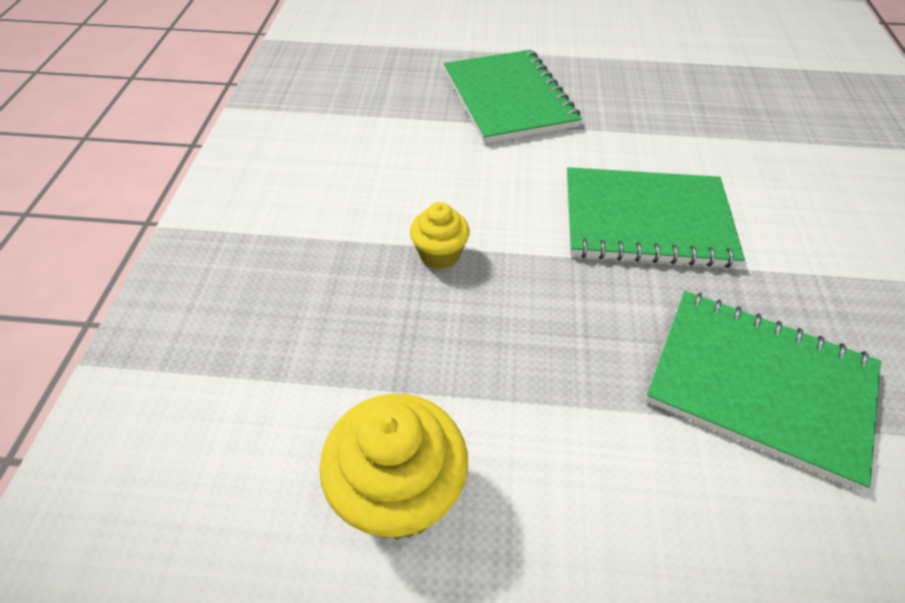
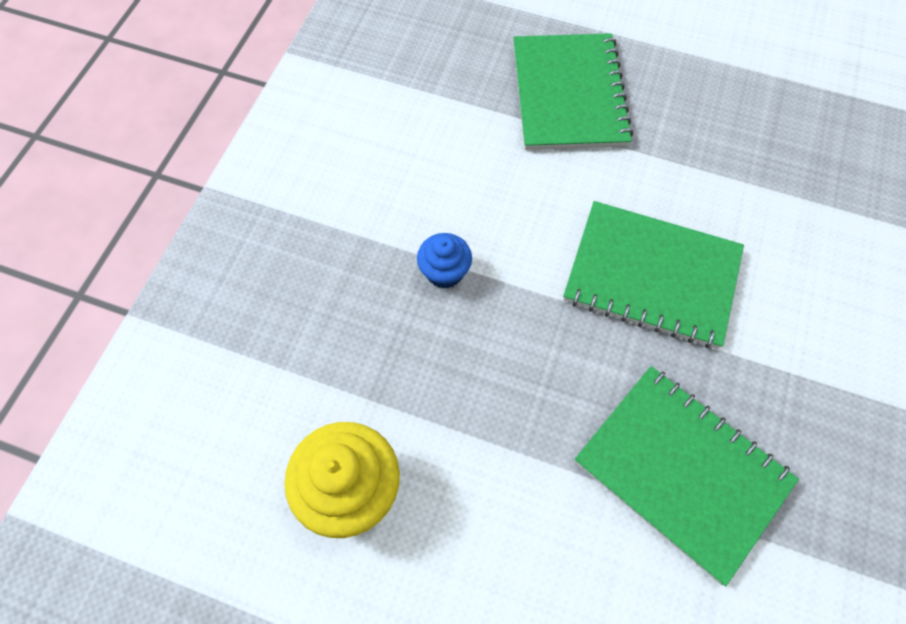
camera: 15 degrees right, 15 degrees up
(440, 254) = (444, 272): yellow cupcake -> blue cupcake

